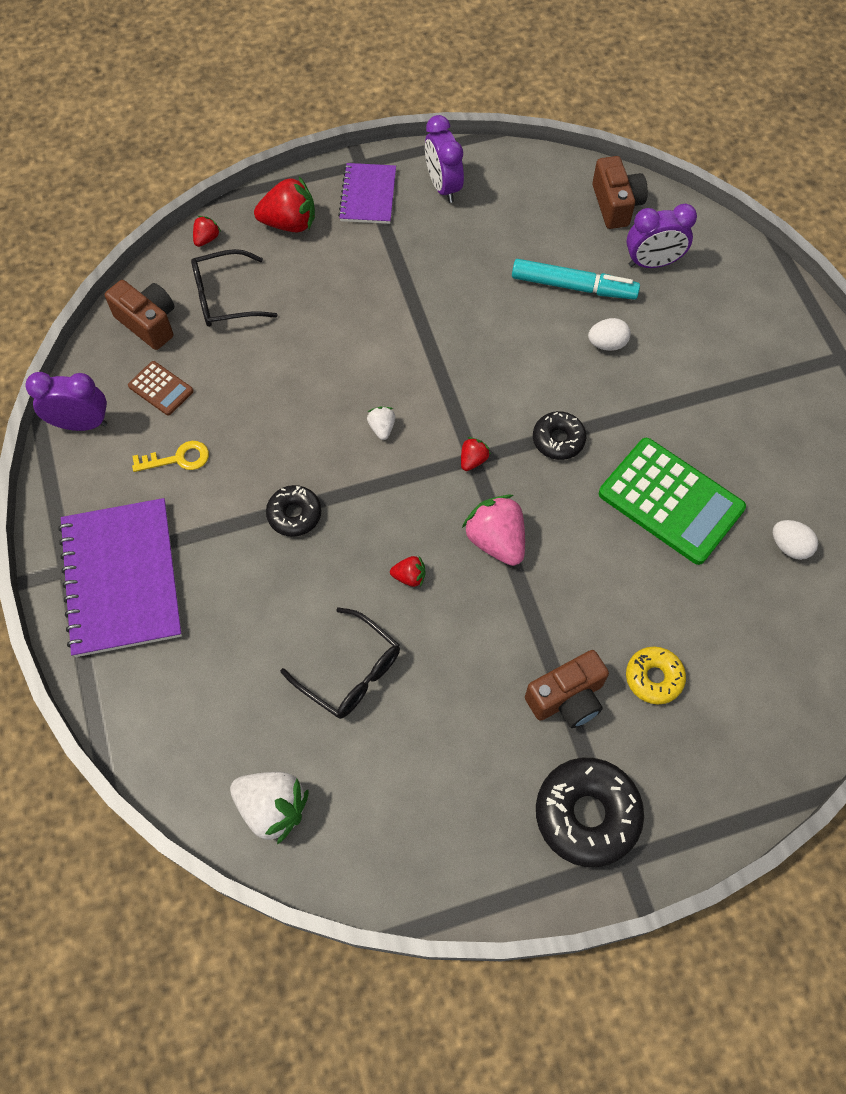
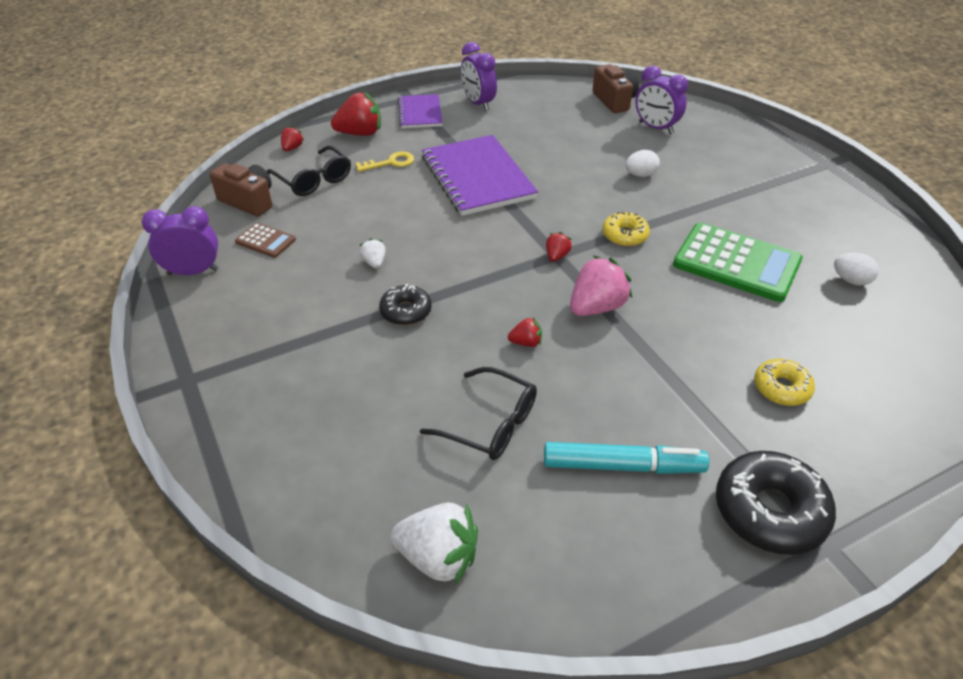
camera: 10 degrees left, 20 degrees down
(122, 578) = (244, 379): purple notebook -> purple notebook (477, 177)
(178, 458) = (288, 285): yellow key -> yellow key (390, 162)
(225, 298) = (314, 180): black glasses -> black glasses turned 105 degrees counterclockwise
(382, 428) = (470, 244): white strawberry -> white strawberry (374, 263)
(496, 540) = (596, 307): pink strawberry -> pink strawberry turned 90 degrees clockwise
(558, 440) = (624, 235): black donut -> yellow donut
(567, 698) = (708, 415): brown camera -> none
(573, 286) = (600, 146): turquoise marker -> turquoise marker (622, 466)
(652, 263) = (656, 128): purple clock -> purple clock turned 60 degrees clockwise

